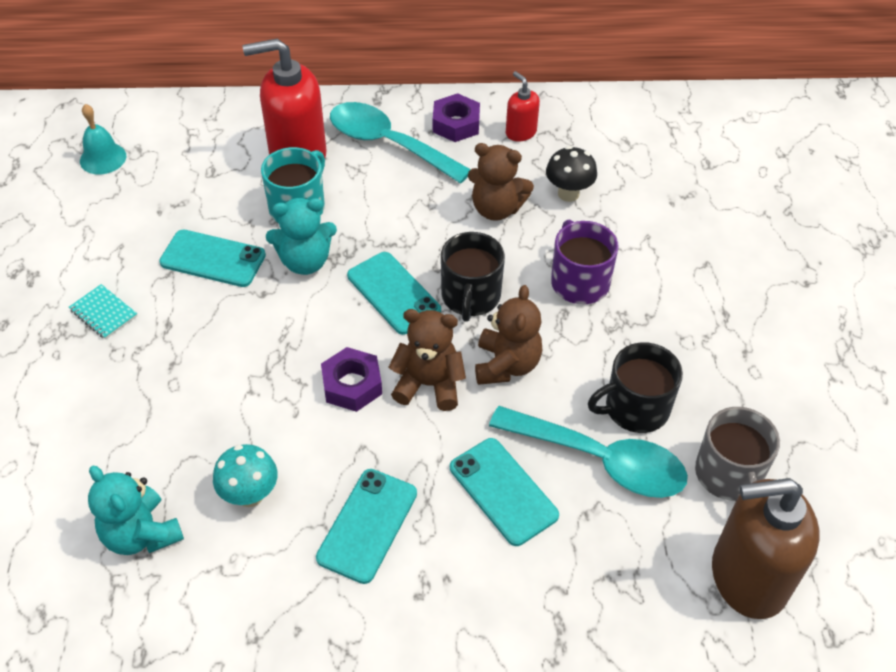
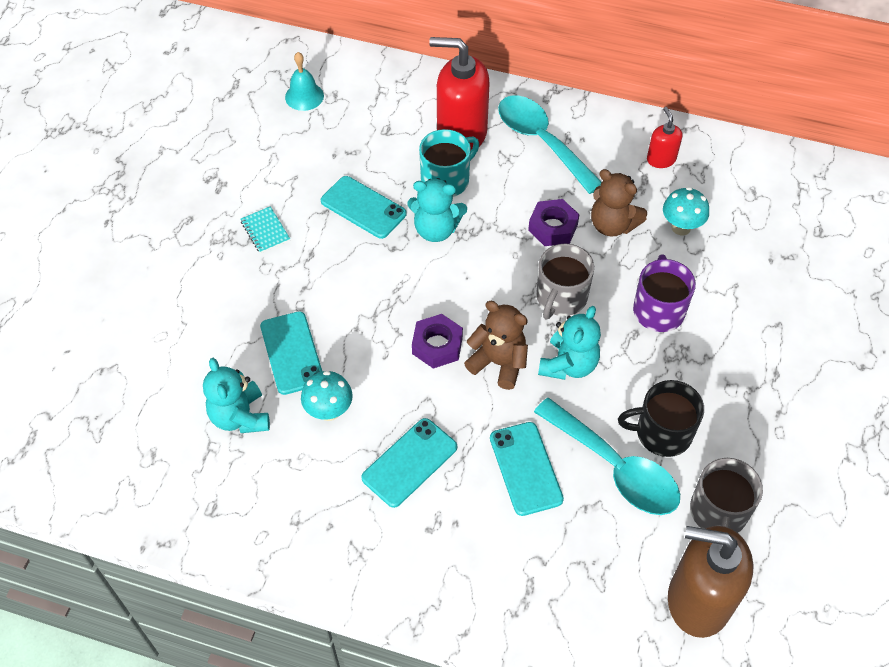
camera: 20 degrees right, 5 degrees up
(393, 293) = (498, 277): turquoise phone -> turquoise phone (292, 353)
(456, 124) = (607, 137): purple nut -> purple nut (553, 227)
(470, 297) = (561, 297): black mug -> grey mug
(506, 365) = (568, 365): brown teddy bear -> turquoise teddy bear
(568, 194) = (681, 227): black mushroom -> turquoise mushroom

